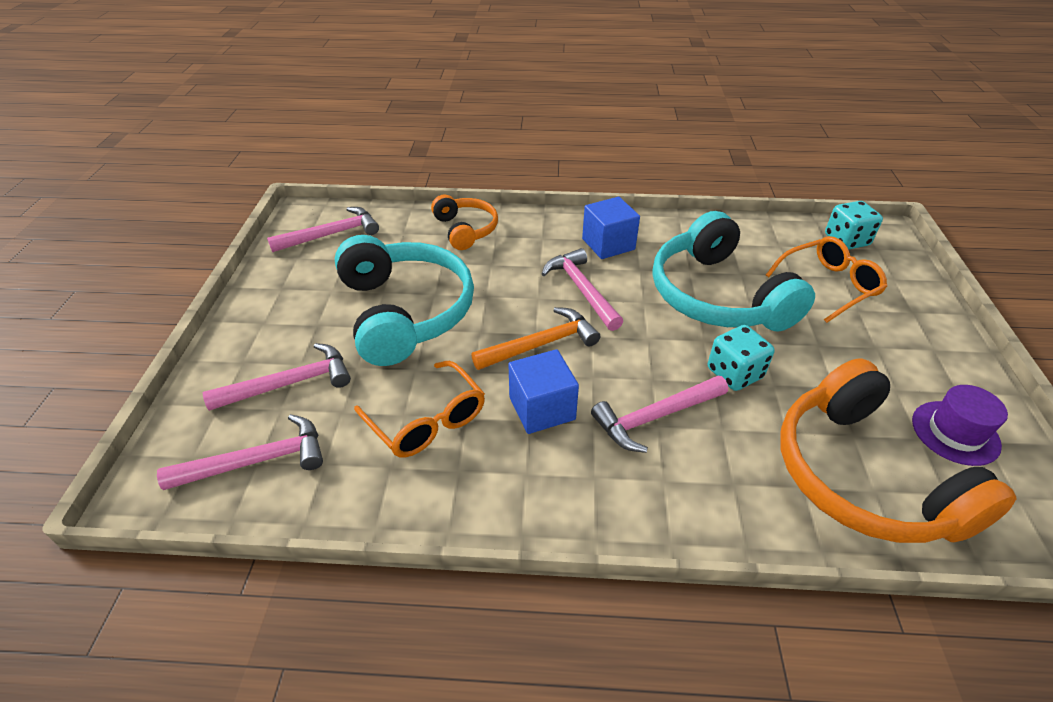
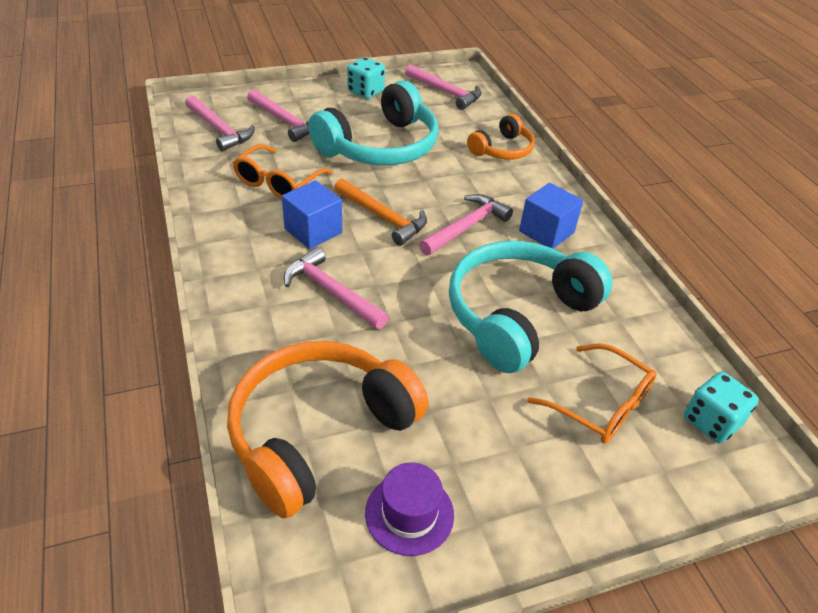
camera: 65 degrees right, 0 degrees up
(734, 373) = (410, 336): turquoise dice -> turquoise dice (365, 91)

